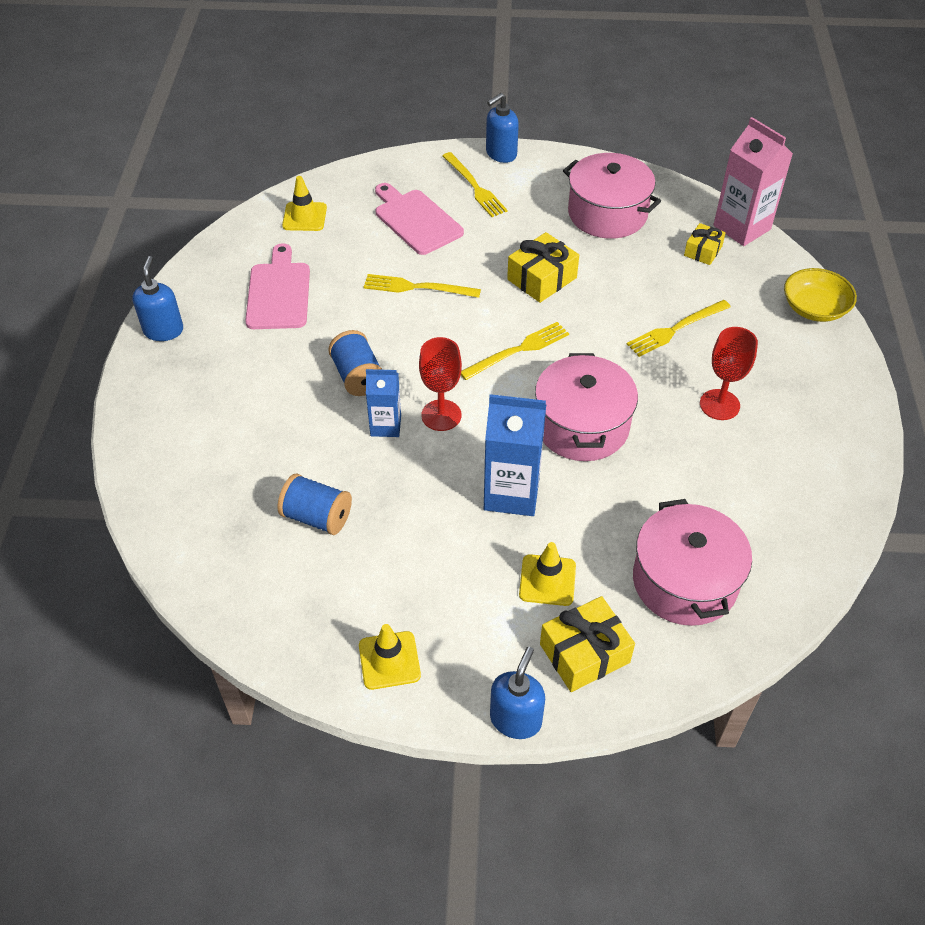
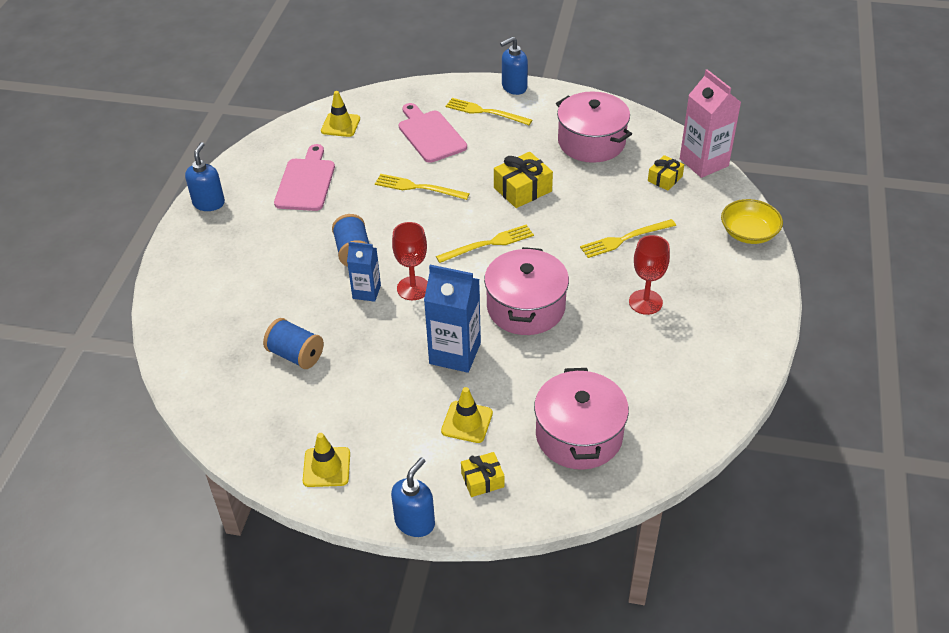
camera: 10 degrees right, 5 degrees down
(474, 187) = (485, 112): yellow fork -> yellow fork turned 135 degrees clockwise
(584, 653) = (482, 480): yellow gift -> yellow gift, size x0.62

